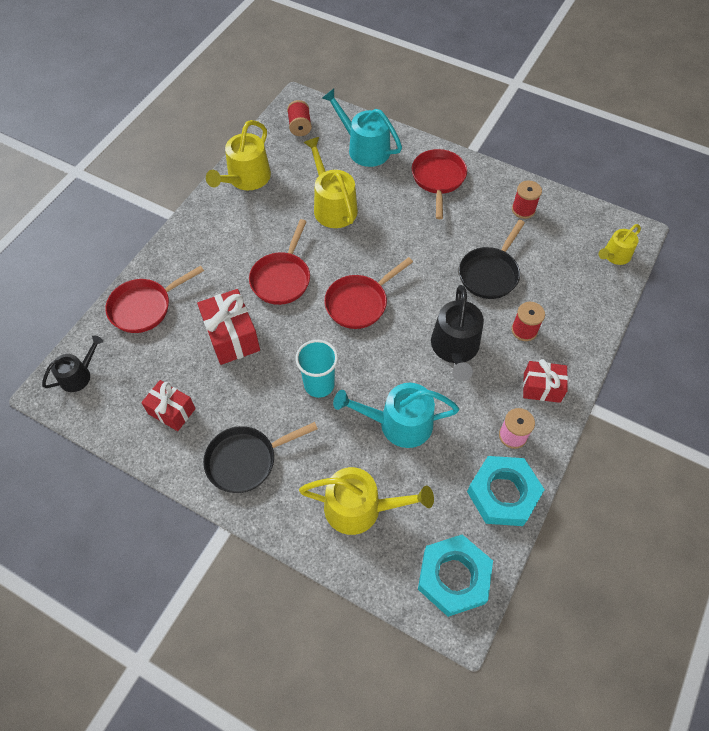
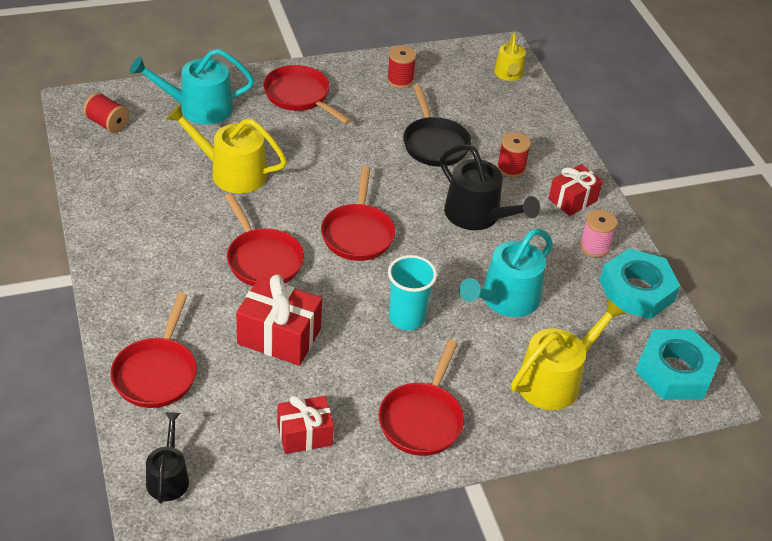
camera: 50 degrees left, 15 degrees down
(246, 178) = (111, 199): yellow watering can -> none
(246, 460) = (422, 419): black pan -> red pan

